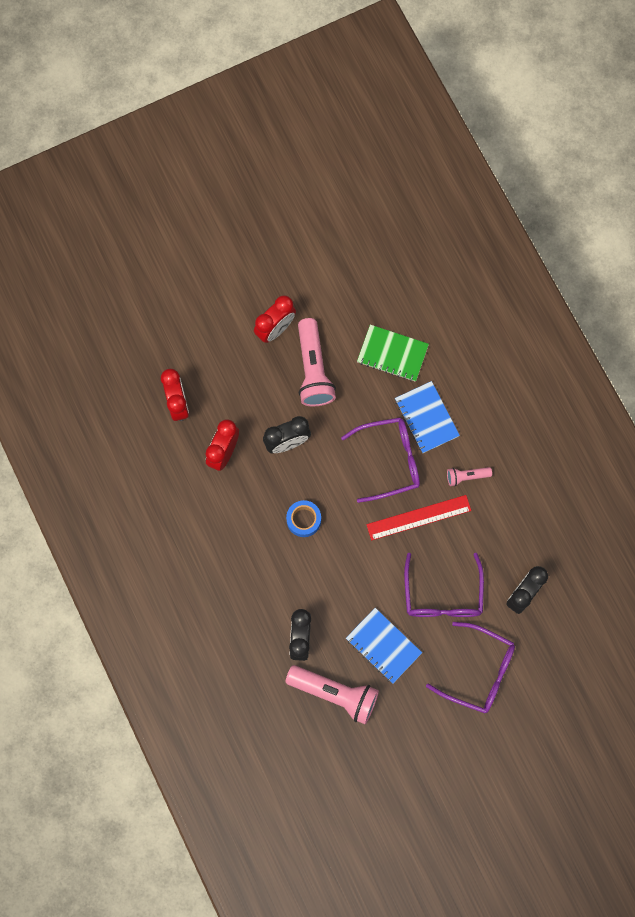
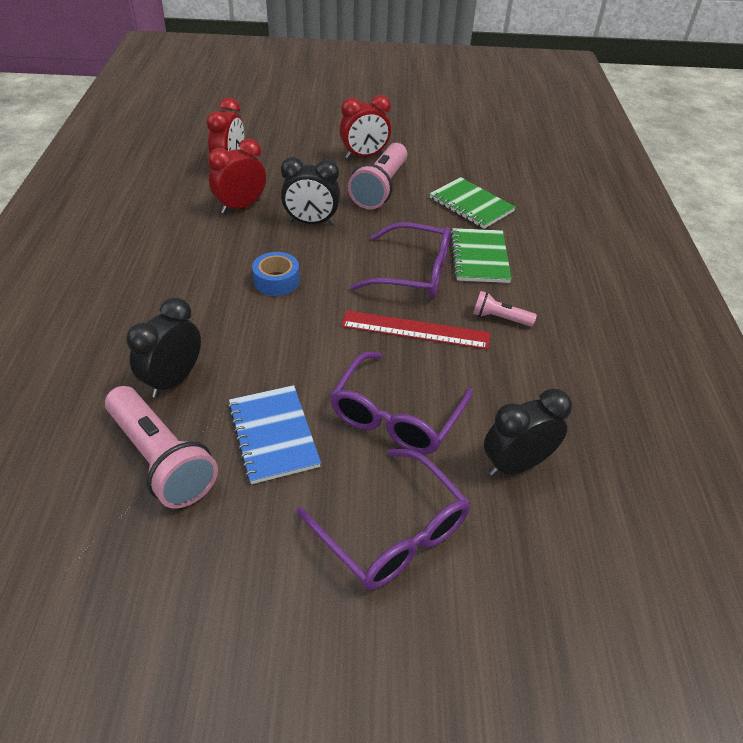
camera: 25 degrees right, 30 degrees down
(426, 418) = (479, 257): blue notebook -> green notebook

